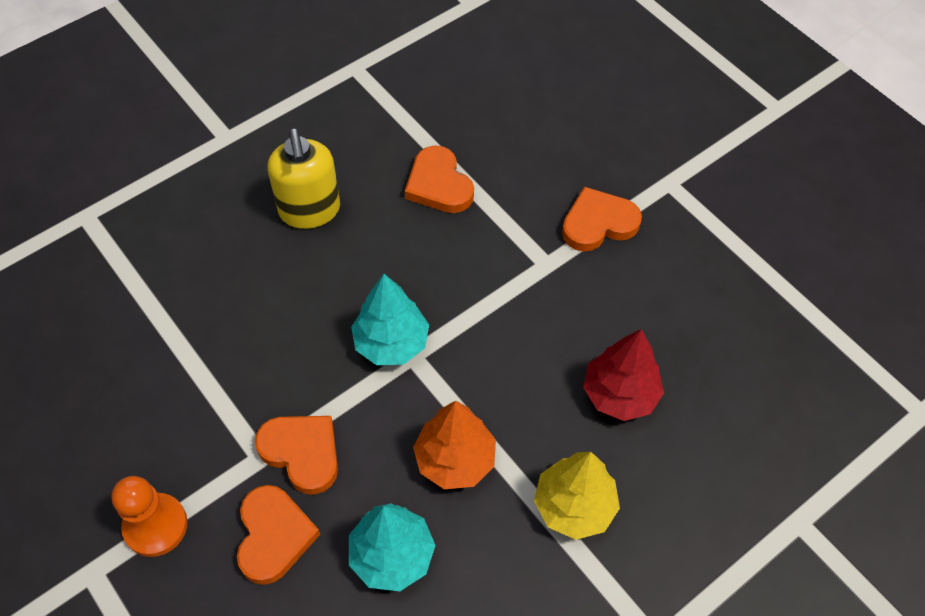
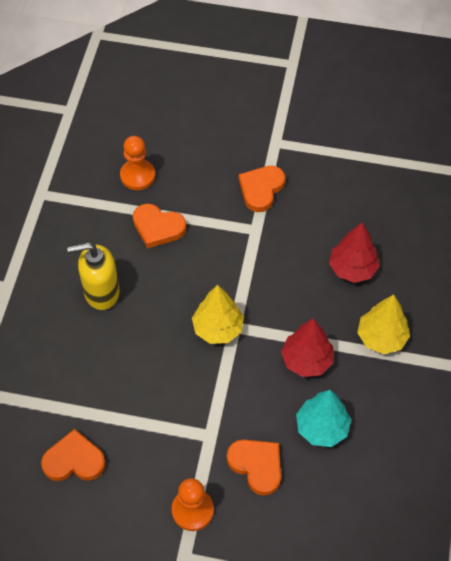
camera: 40 degrees left, 0 degrees up
(302, 453) = (229, 416): orange heart -> orange heart (74, 460)
(310, 210) = (101, 292): yellow soap dispenser -> yellow soap dispenser turned 135 degrees clockwise
(391, 343) = (218, 328): turquoise tree -> yellow tree
(455, 460) = (306, 360): orange tree -> red tree
(473, 115) = (137, 176): none -> orange pawn

